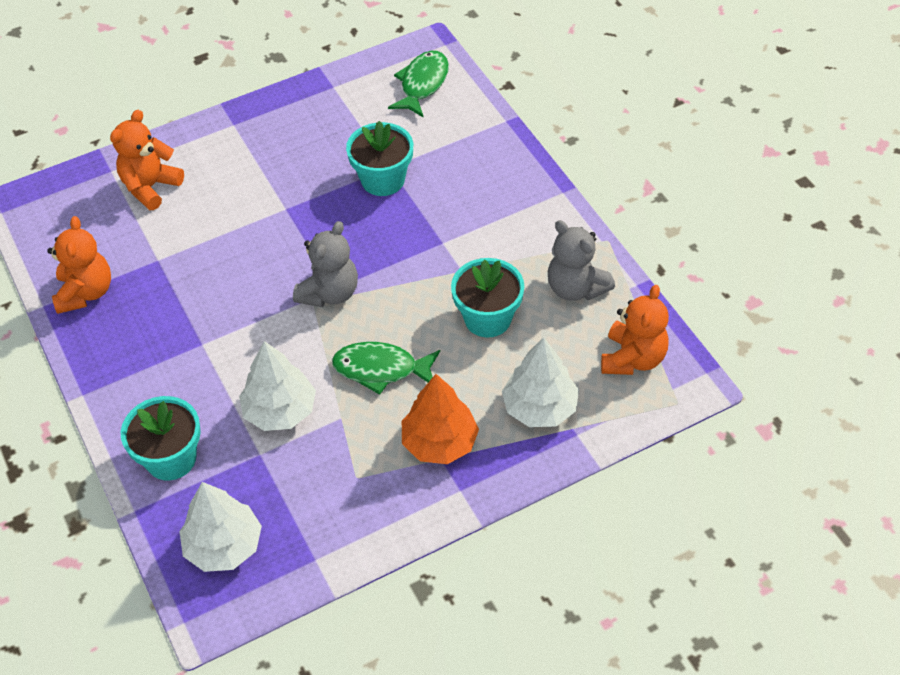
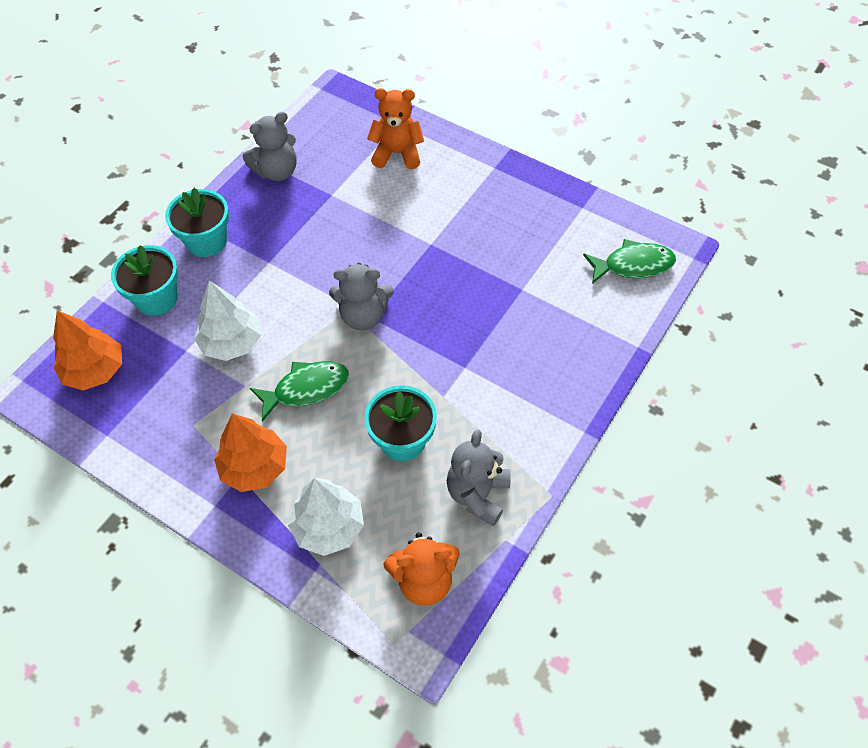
camera: 60 degrees right, 5 degrees up
(85, 292) = (277, 171): orange teddy bear -> grey teddy bear
(224, 546) = (95, 370): white tree -> orange tree
(381, 369) = (306, 389): green fish -> green fish turned 90 degrees clockwise
(383, 180) = (505, 291): turquoise flower pot -> turquoise flower pot (206, 241)

